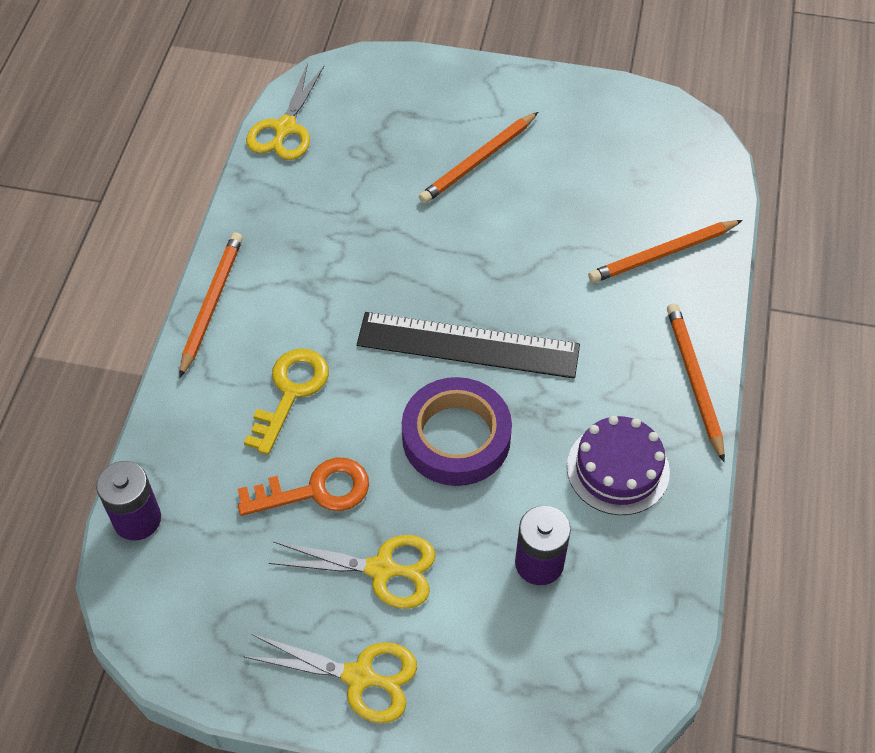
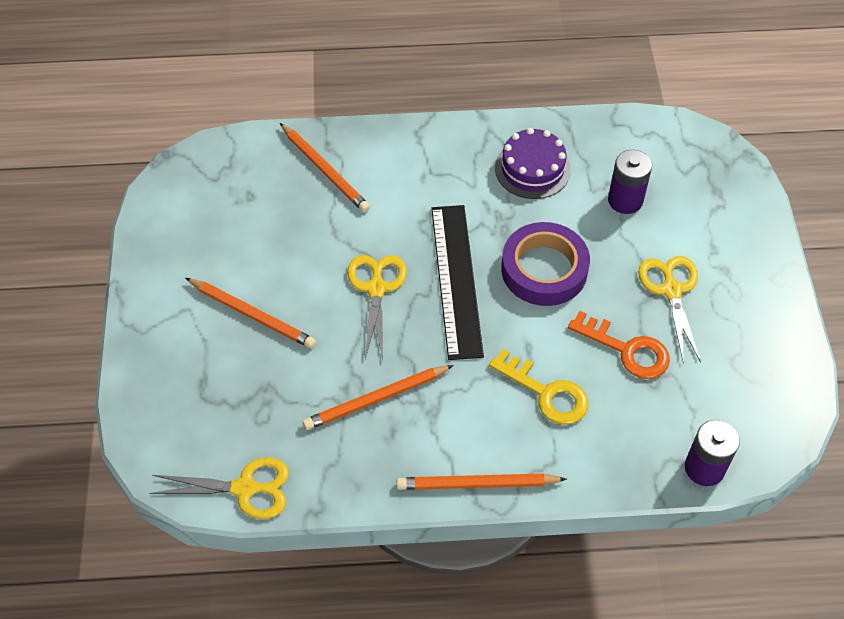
camera: 105 degrees left, 0 degrees up
(290, 393) = (546, 393): yellow key -> yellow key turned 150 degrees counterclockwise
(315, 490) = (627, 350): orange key -> orange key turned 150 degrees clockwise
(359, 677) = (755, 284): yellow scissors -> yellow scissors (376, 289)
(694, 381) = (441, 136): orange pencil -> orange pencil (376, 399)

